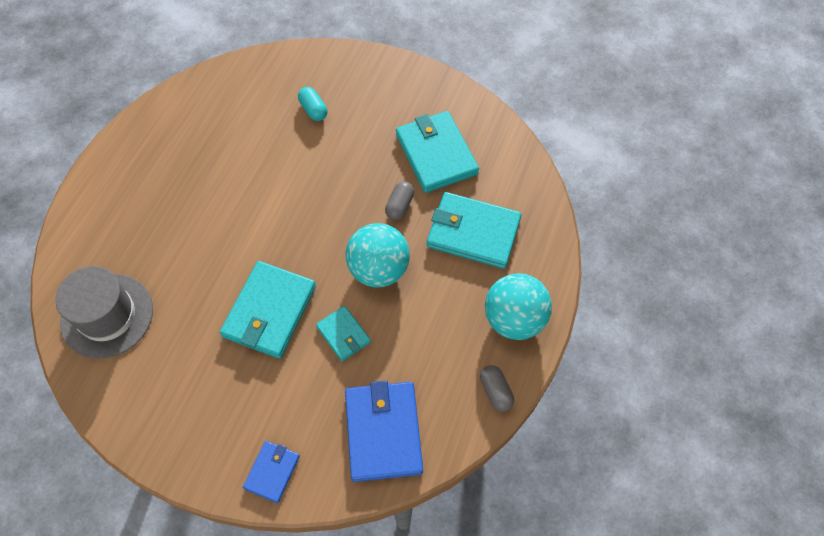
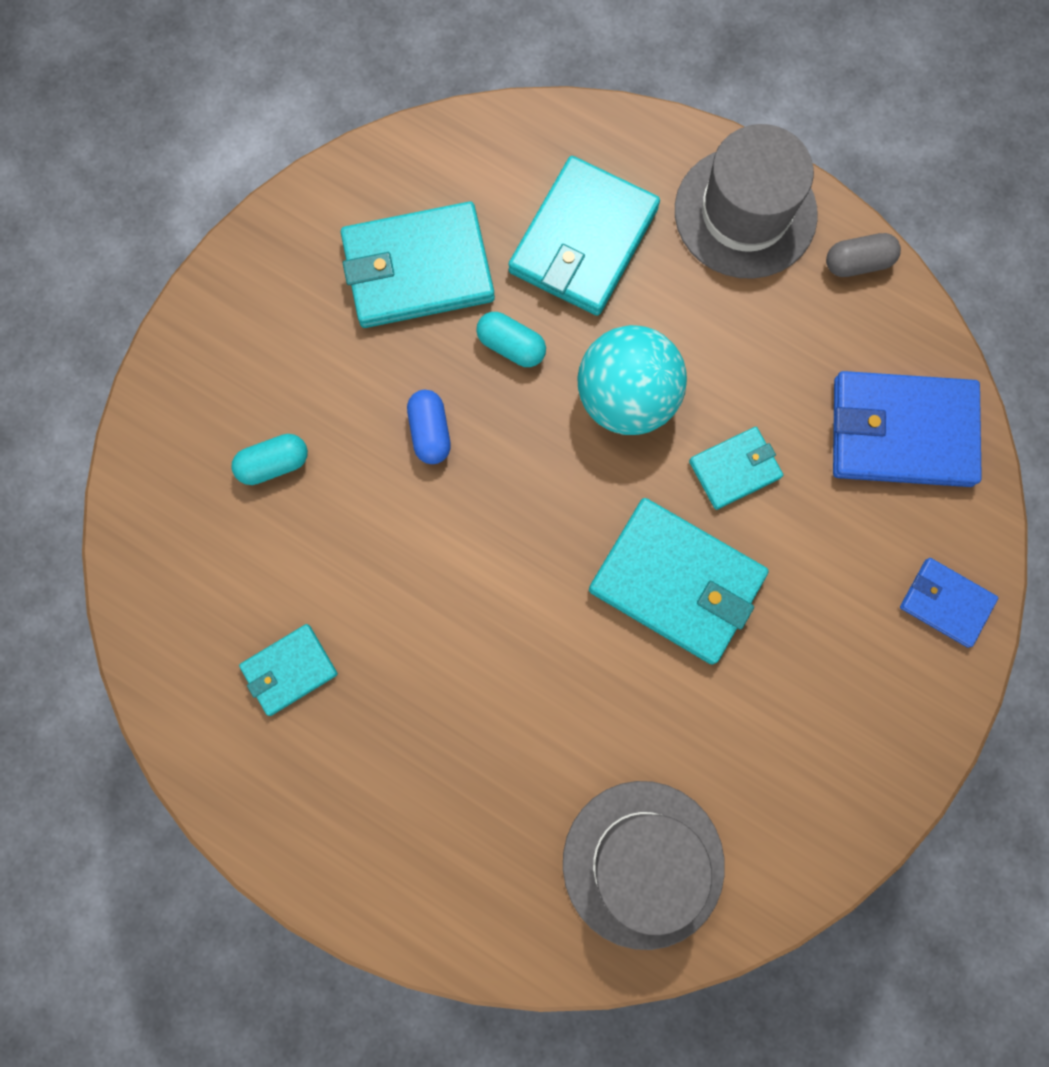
camera: 80 degrees left, 15 degrees up
(205, 135) = (289, 670): none -> turquoise wallet
(342, 175) = (430, 432): none -> blue capsule
(399, 206) = (511, 346): grey capsule -> turquoise capsule
(514, 319) = (745, 212): turquoise ball -> grey hat

